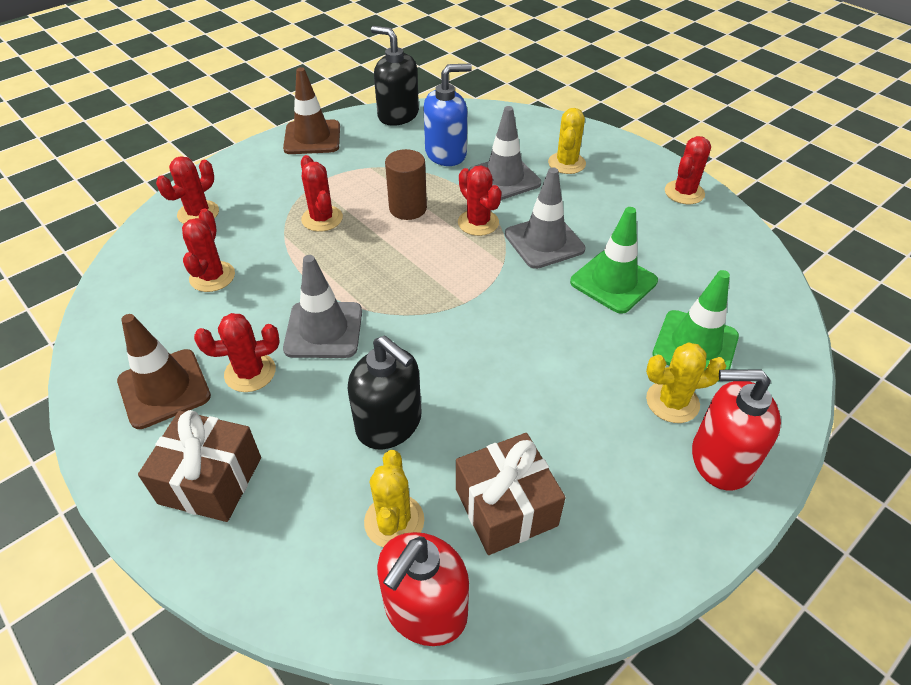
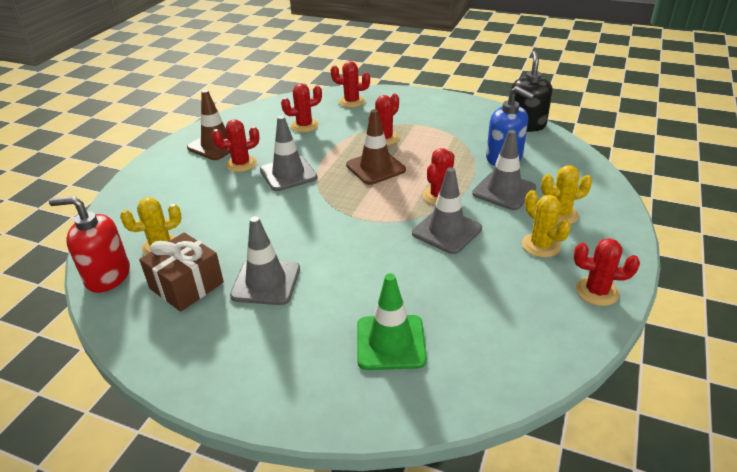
camera: 65 degrees right, 10 degrees down
(210, 480) = (165, 180): brown gift -> none
(250, 372) = (241, 164): red cactus -> red cactus turned 75 degrees counterclockwise
(312, 138) = (460, 106): brown traffic cone -> brown traffic cone (375, 167)
(389, 424) = (229, 221): black soap dispenser -> none
(408, 208) = (425, 163): brown cylinder -> none
(546, 419) = (266, 282): none -> grey traffic cone
(613, 282) = (431, 278): green traffic cone -> none
(672, 402) = (318, 342): yellow cactus -> yellow cactus (541, 245)
(720, 459) = (273, 383): red soap dispenser -> none

